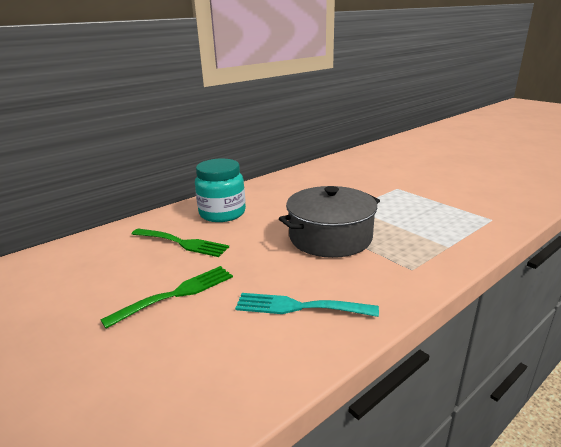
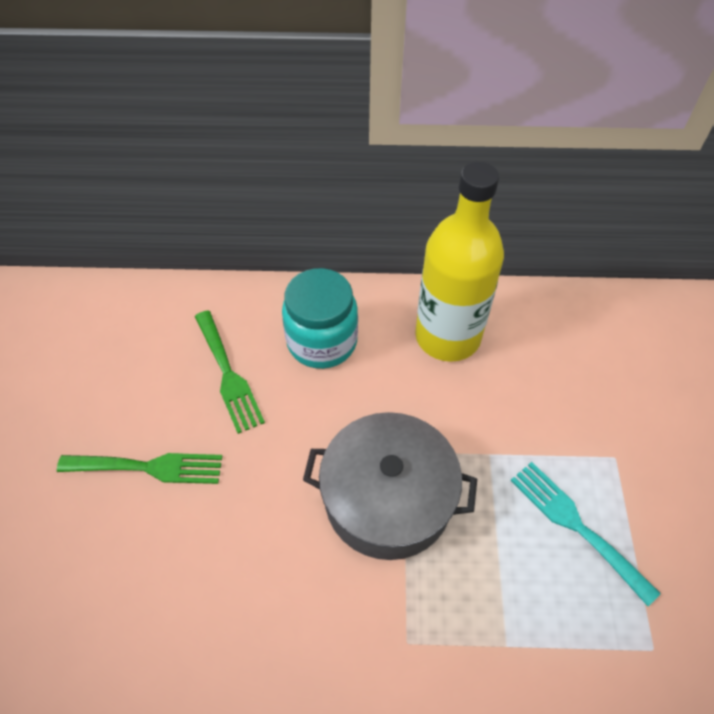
camera: 40 degrees right, 30 degrees up
(282, 189) = (447, 336): none -> yellow bottle
(298, 307) = (227, 591): turquoise fork -> turquoise fork (576, 525)

